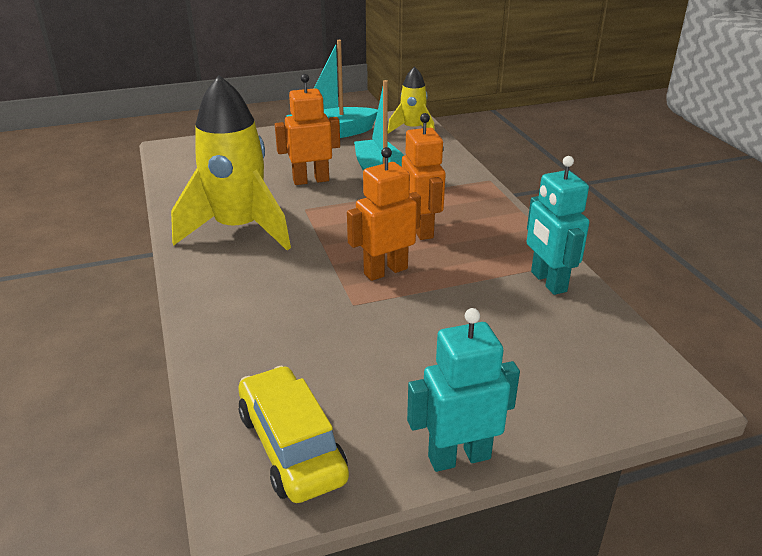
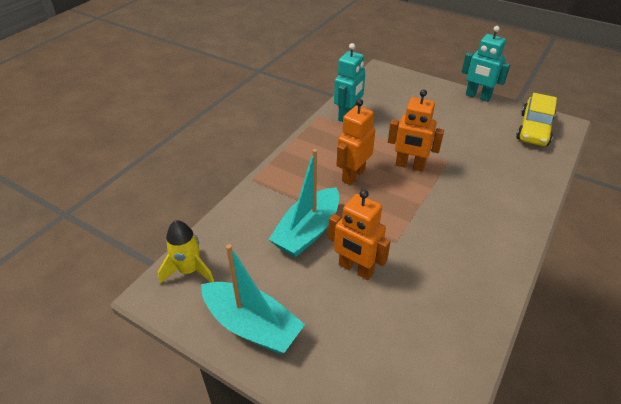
camera: 130 degrees left, 10 degrees up
(238, 229) = (460, 254): yellow rocket -> none

